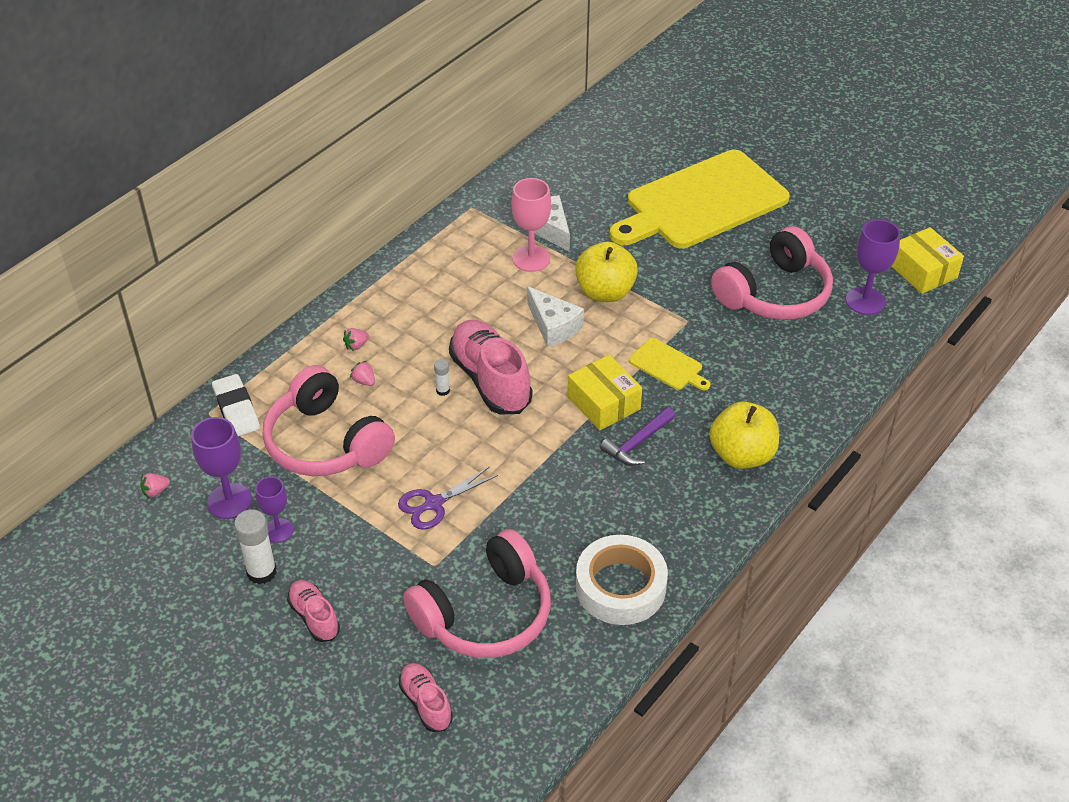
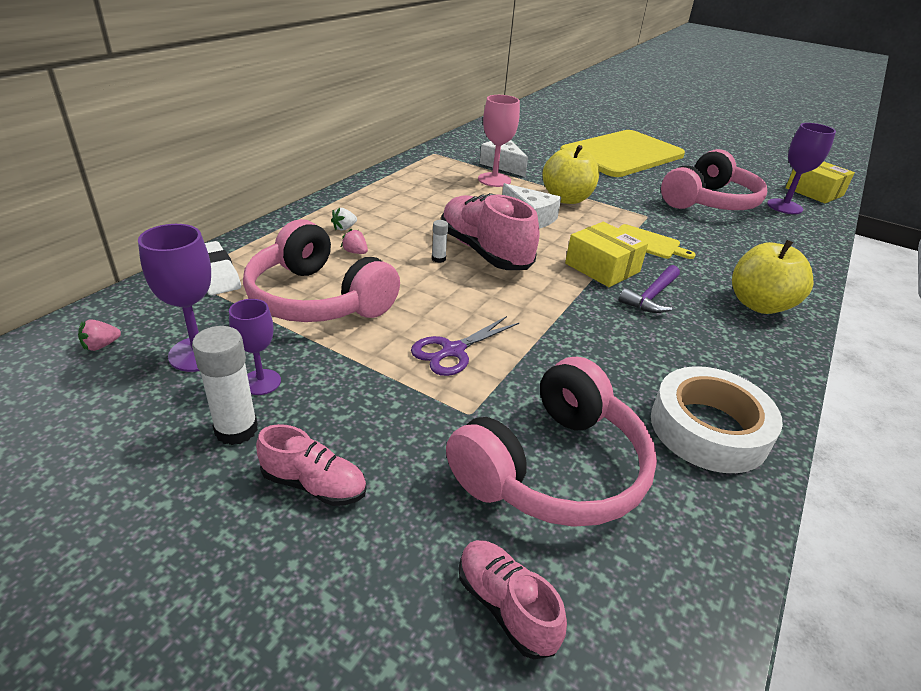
camera: 10 degrees left, 10 degrees down
(314, 617) = (314, 484): pink shoe -> pink shoe turned 150 degrees clockwise
(356, 345) = (344, 228): pink strawberry -> white strawberry

